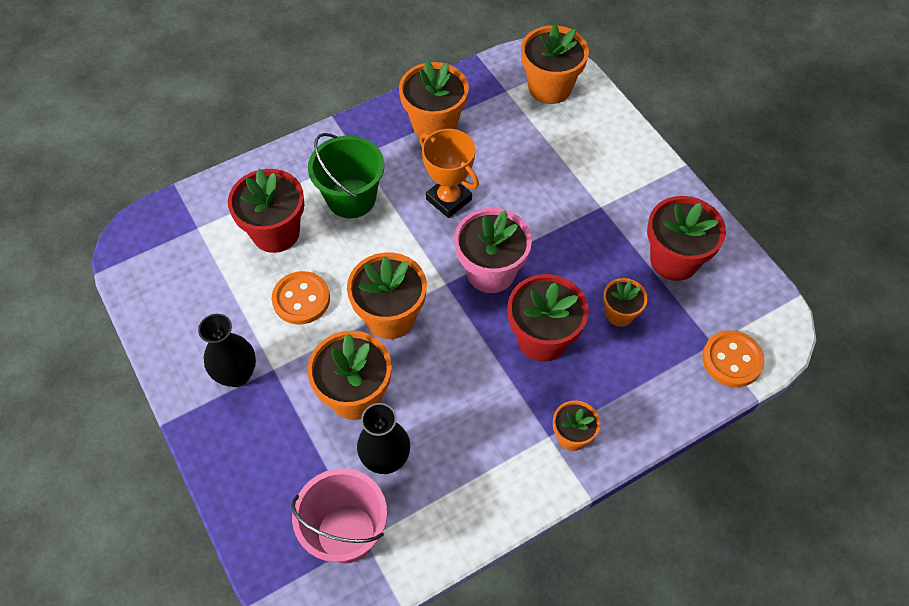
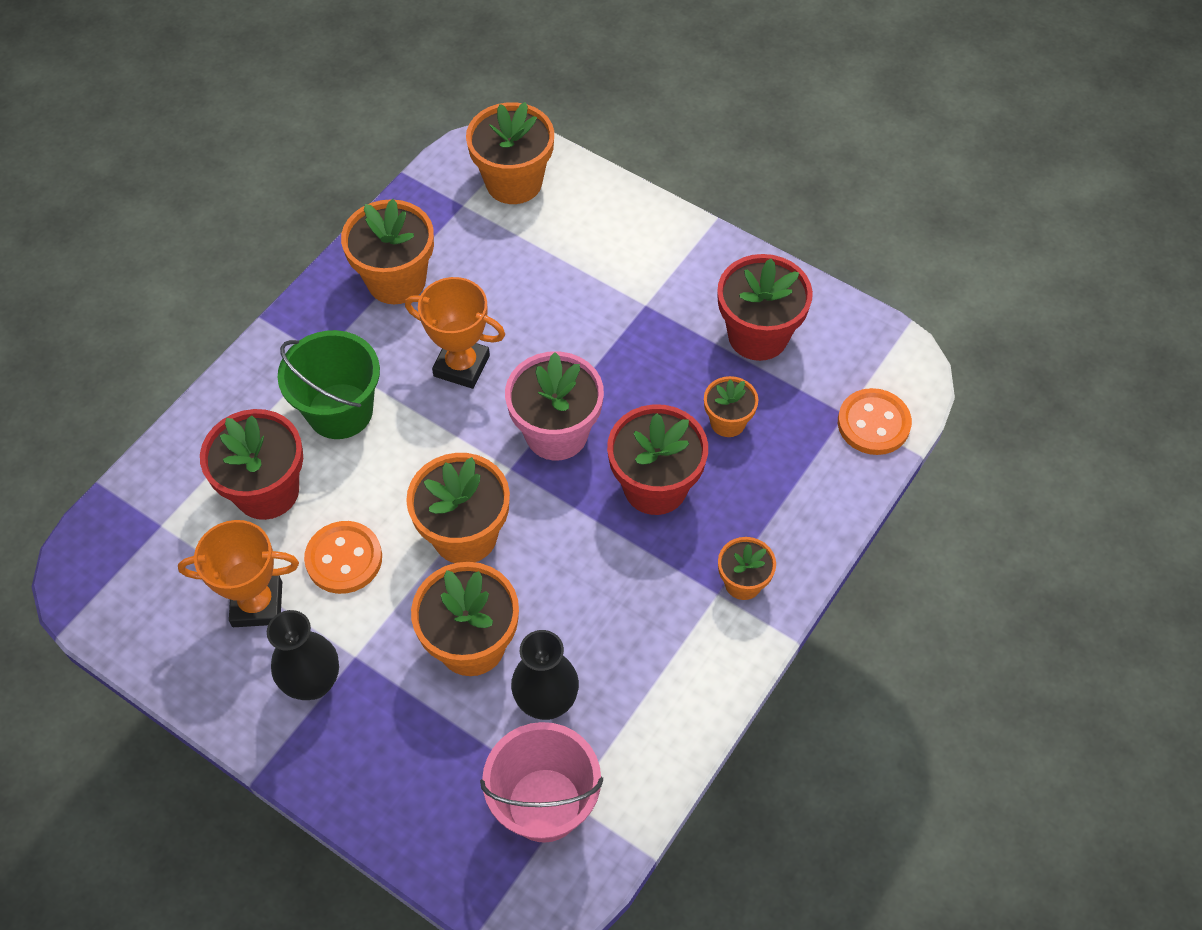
camera: 25 degrees left, 0 degrees up
(229, 306) = (257, 604): none -> orange trophy

